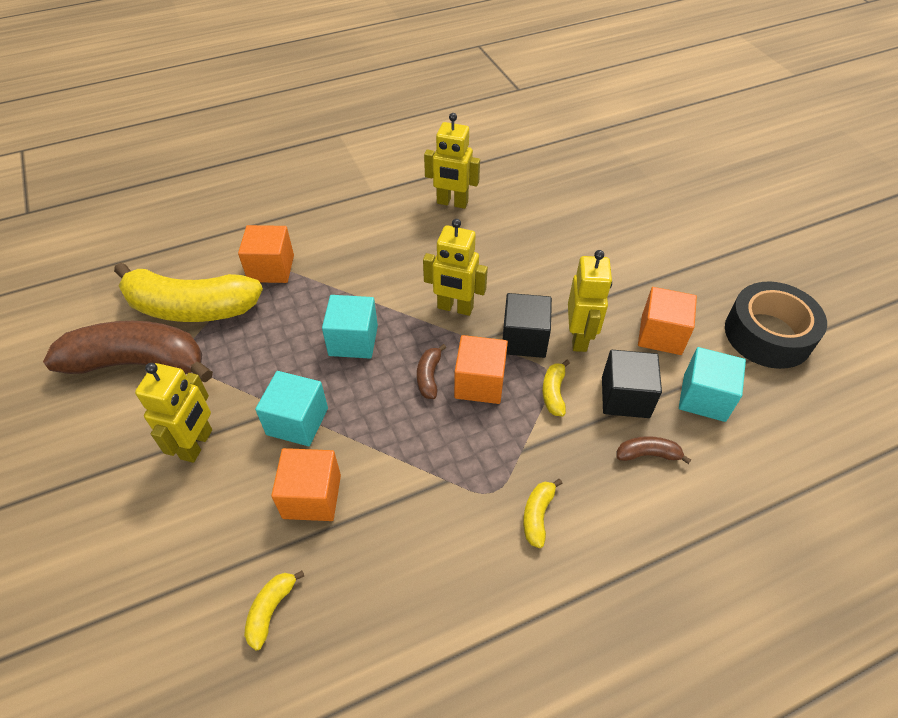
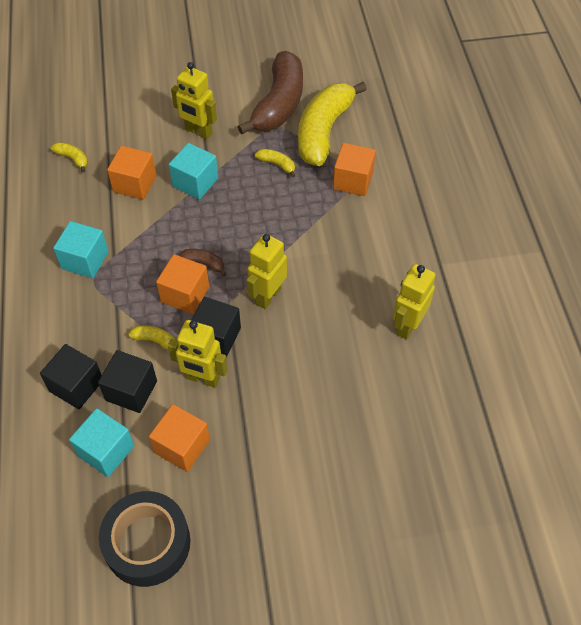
camera: 105 degrees right, 5 degrees up
(353, 340) = (256, 223): turquoise cube -> turquoise cube (85, 260)
(537, 515) = (64, 300): yellow banana -> yellow banana (277, 164)
(647, 454) = (76, 386): brown banana -> black cube

